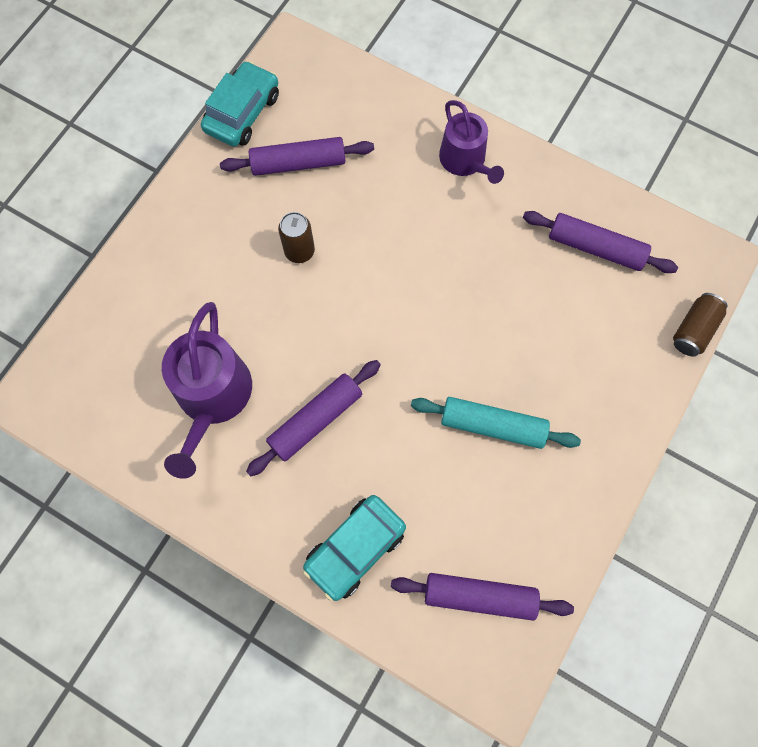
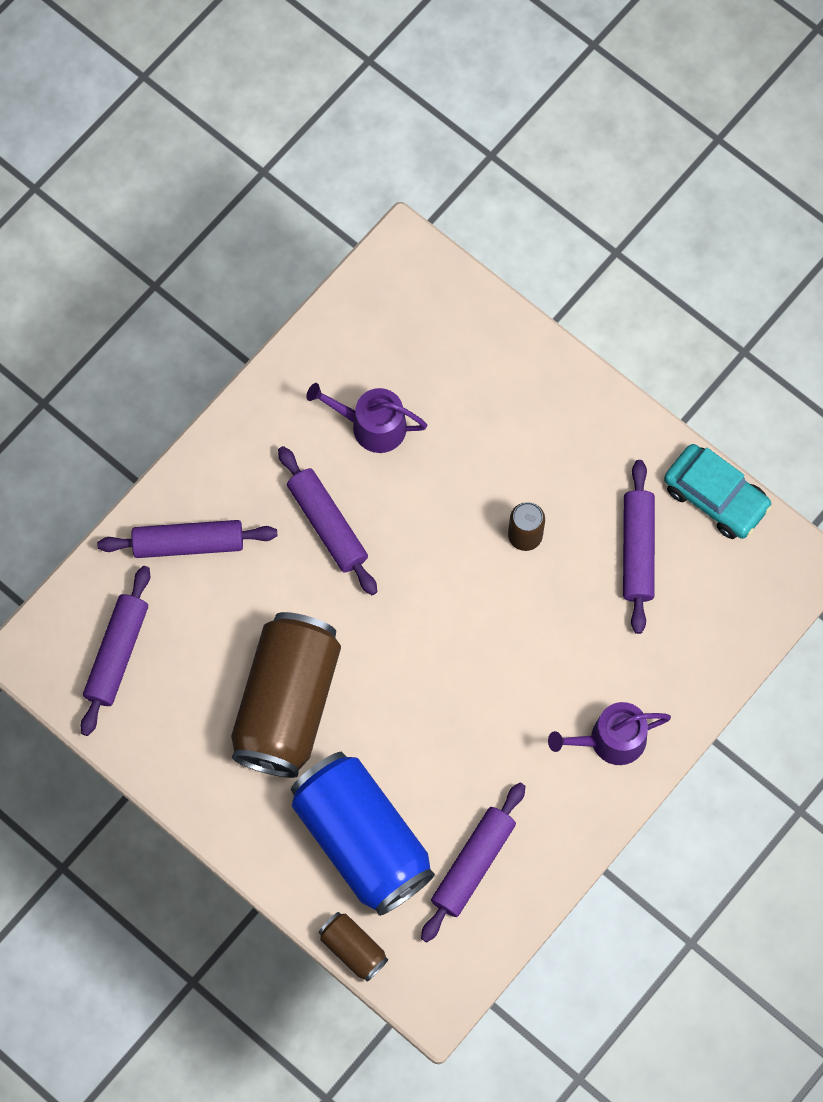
camera: 100 degrees right, 0 degrees up
(212, 397) = (371, 425): purple watering can -> purple watering can, size x0.66
(355, 548) = (188, 543): turquoise car -> purple rolling pin
(492, 425) = (287, 703): turquoise rolling pin -> brown can
(599, 339) = (361, 840): none -> blue can

